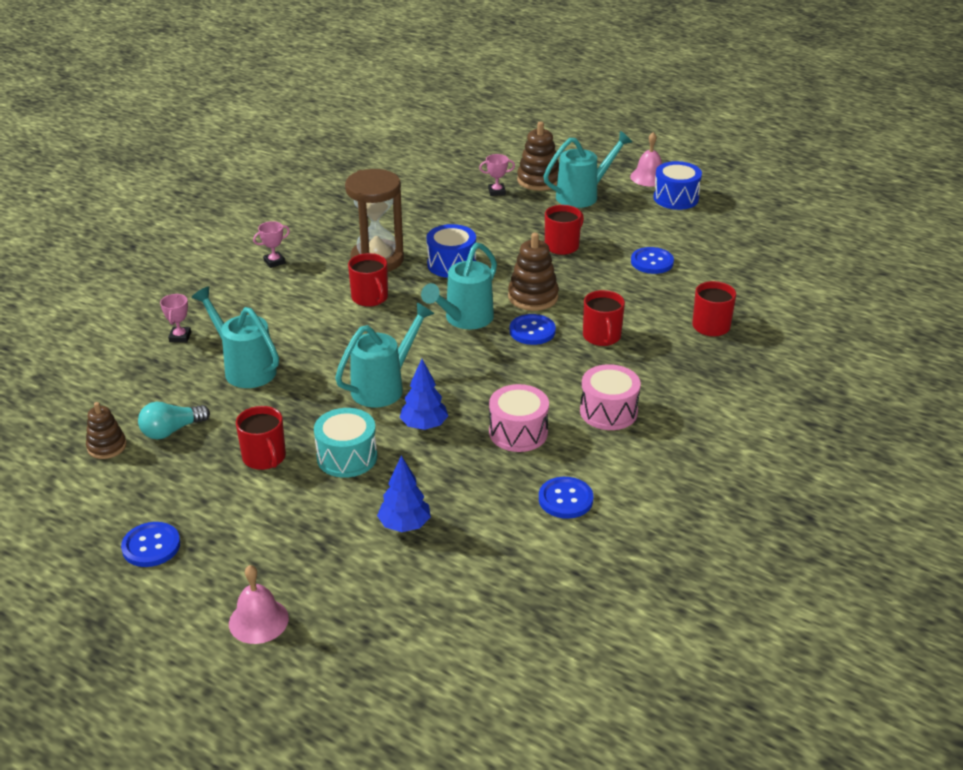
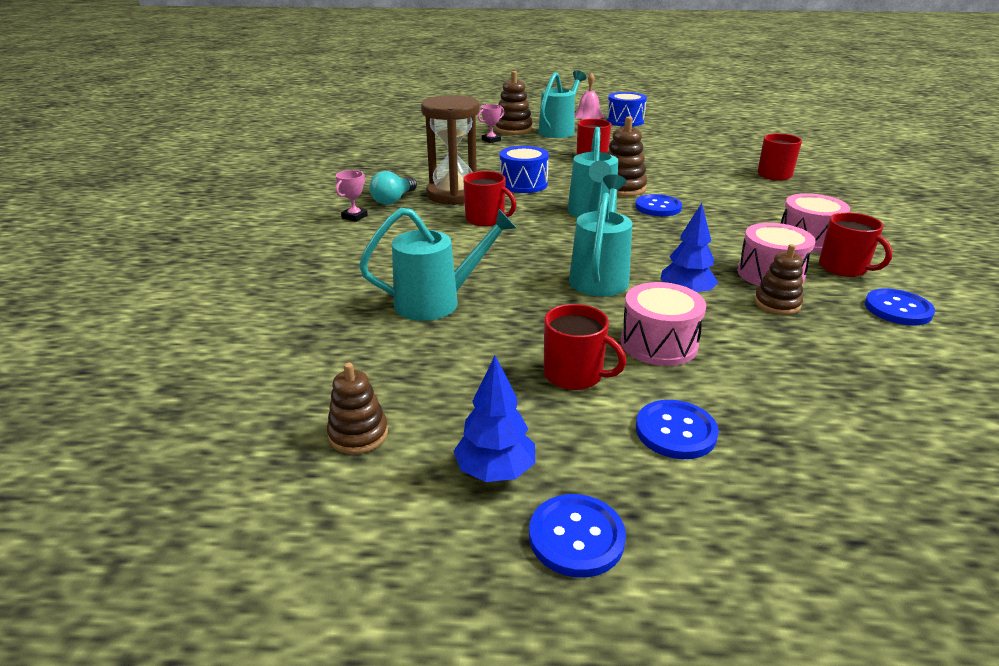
camera: 30 degrees left, 5 degrees down
(171, 430) = (426, 386): turquoise light bulb -> turquoise light bulb (393, 200)
(180, 337) = (324, 296): pink trophy -> none
(245, 368) = (437, 302): turquoise watering can -> turquoise watering can turned 150 degrees clockwise
(258, 620) = (852, 571): pink bell -> none
(347, 457) = (658, 344): turquoise drum -> pink drum
(405, 525) = (815, 384): blue tree -> blue tree (495, 471)
(479, 459) = (777, 304): none -> brown stacking toy
(602, 337) = (715, 198): red mug -> red mug (844, 268)
(652, 262) = (670, 152): blue button -> blue button (675, 431)

